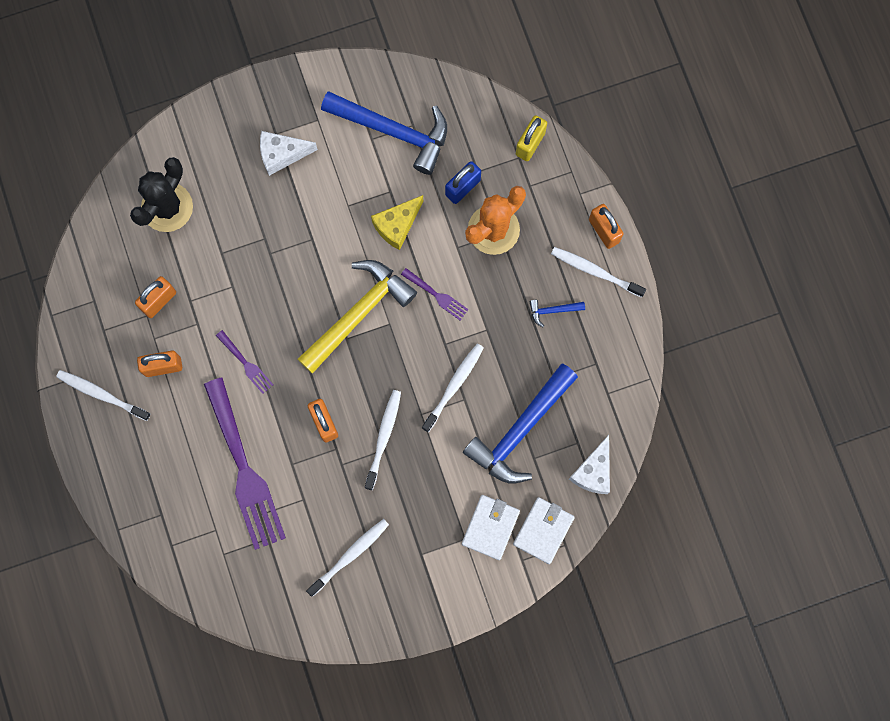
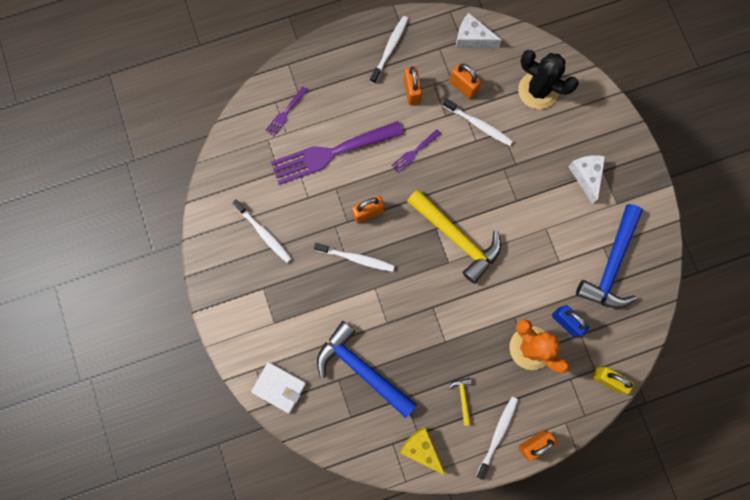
camera: 90 degrees right, 0 degrees up
(397, 225) = (531, 268): yellow cheese -> yellow cheese (421, 449)
(437, 295) = (473, 300): purple fork -> purple fork (285, 113)
(454, 386) = (398, 314): white toothbrush -> white toothbrush (478, 124)
(490, 527) = (283, 344): white wallet -> none
(553, 310) = (462, 398): blue hammer -> yellow hammer
(593, 471) = (327, 430): white cheese -> white cheese (472, 39)

